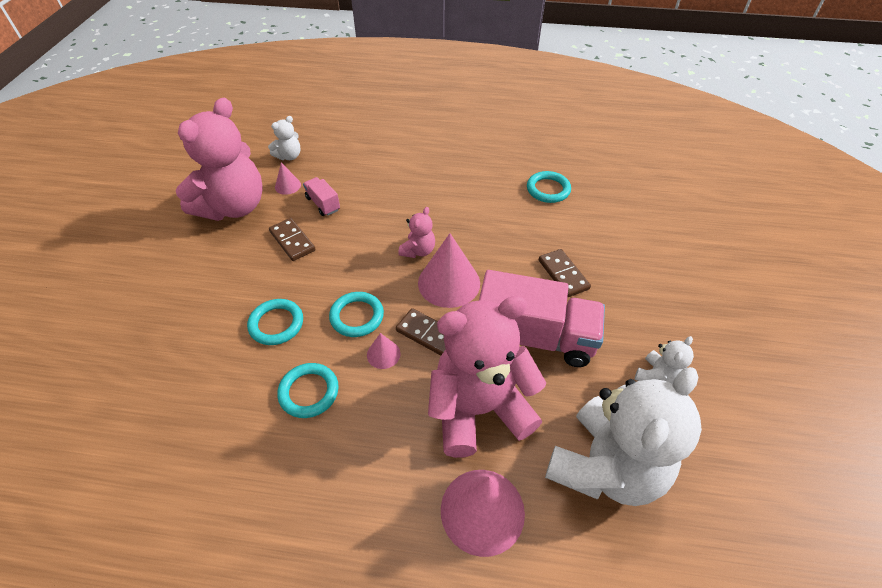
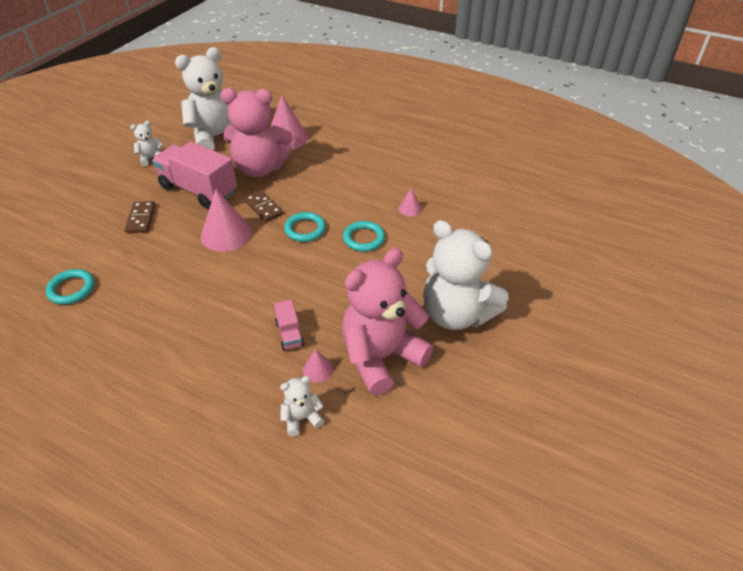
camera: 160 degrees left, 5 degrees down
(159, 260) = (456, 314): none -> white teddy bear
(292, 241) = (332, 301): brown domino -> none
(309, 392) = (353, 197): turquoise ring -> none
(383, 354) = (298, 204): pink cone -> pink cone (410, 208)
(418, 251) = (231, 263): pink teddy bear -> none

